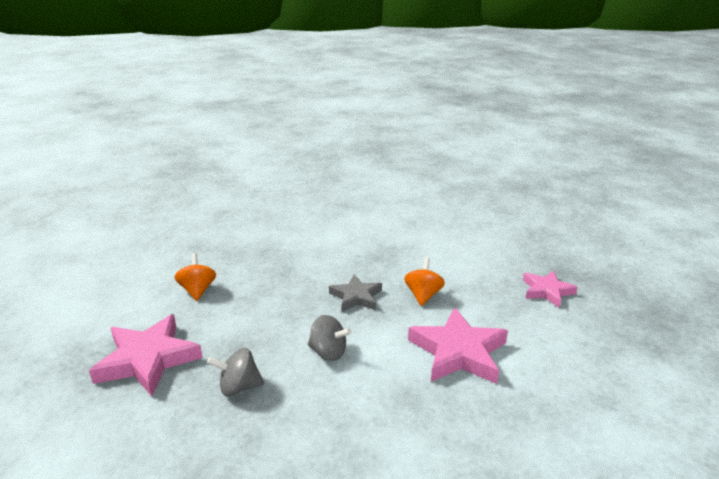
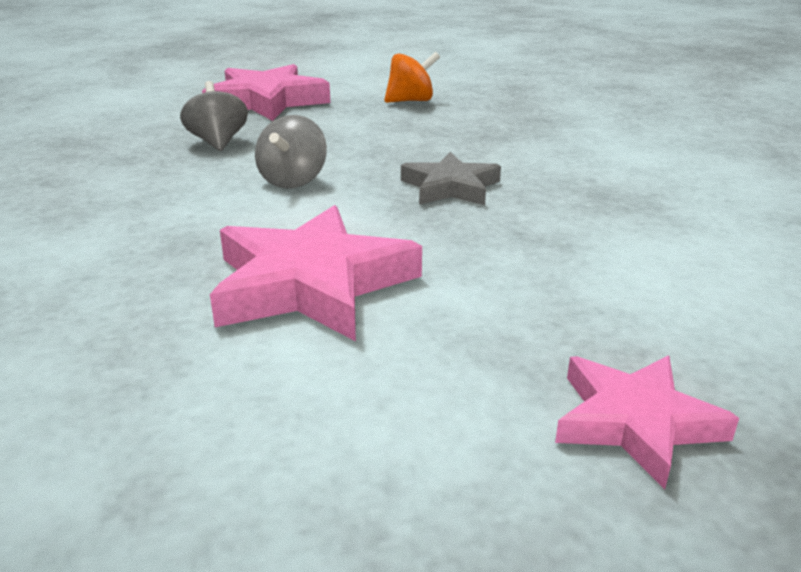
camera: 80 degrees right, 0 degrees up
(423, 295) = (493, 243): orange spinning top -> none

